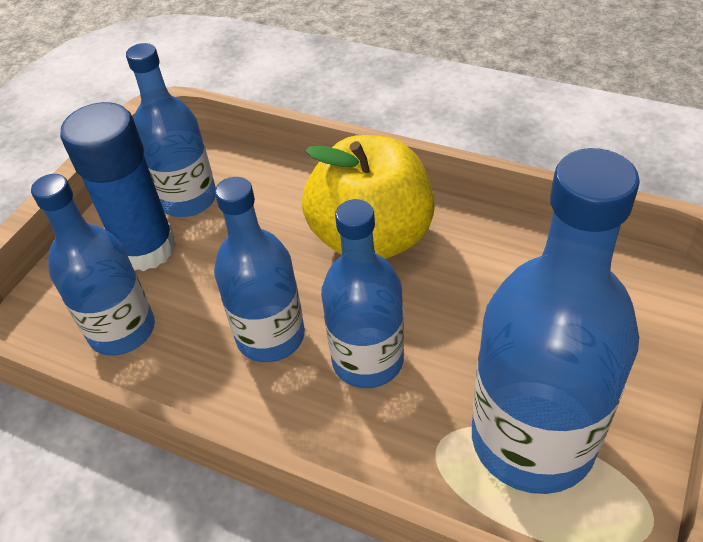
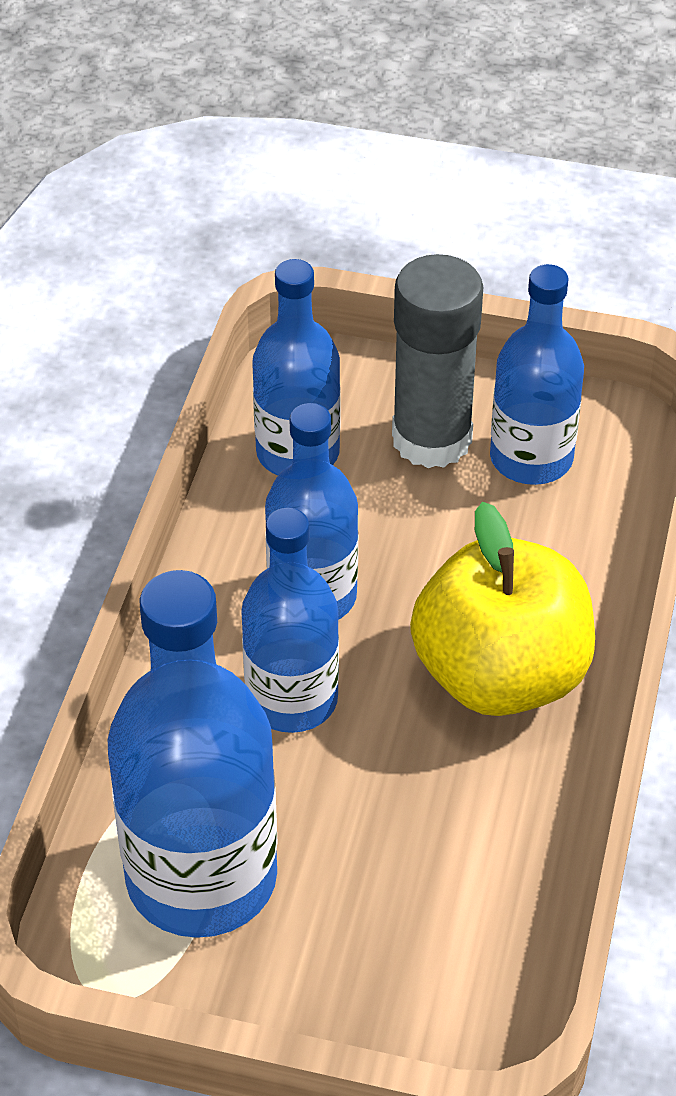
camera: 75 degrees right, 0 degrees up
(146, 248) = (431, 439): blue glue stick -> grey glue stick

